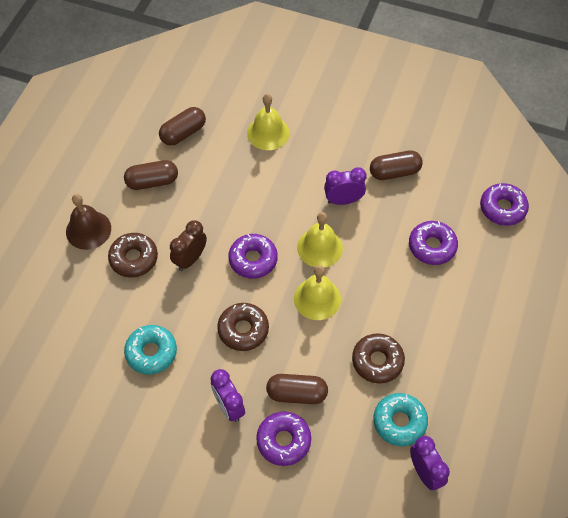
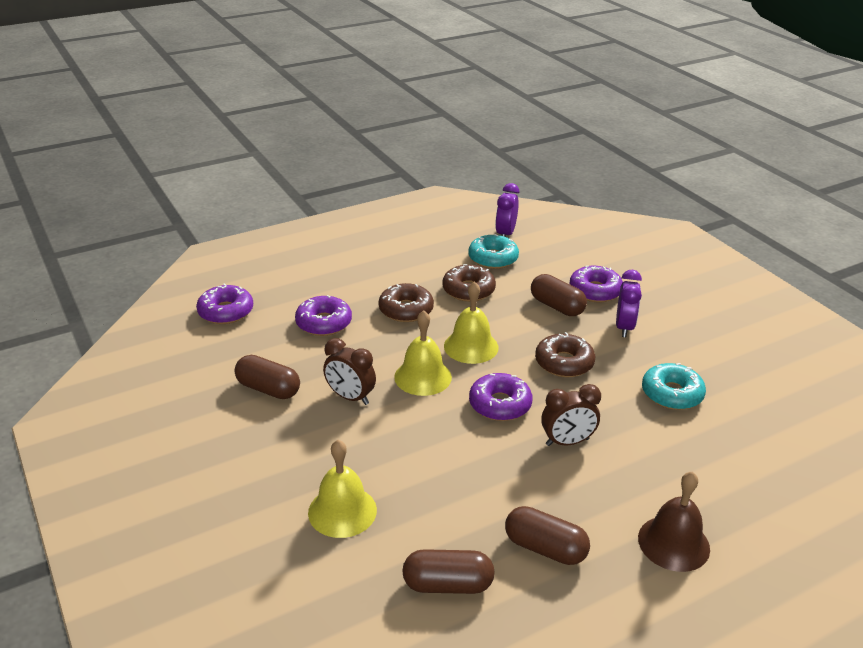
camera: 140 degrees left, 25 degrees down
(134, 258) = (634, 479): brown donut -> brown donut (406, 310)
(343, 200) = (350, 397): purple clock -> brown clock

